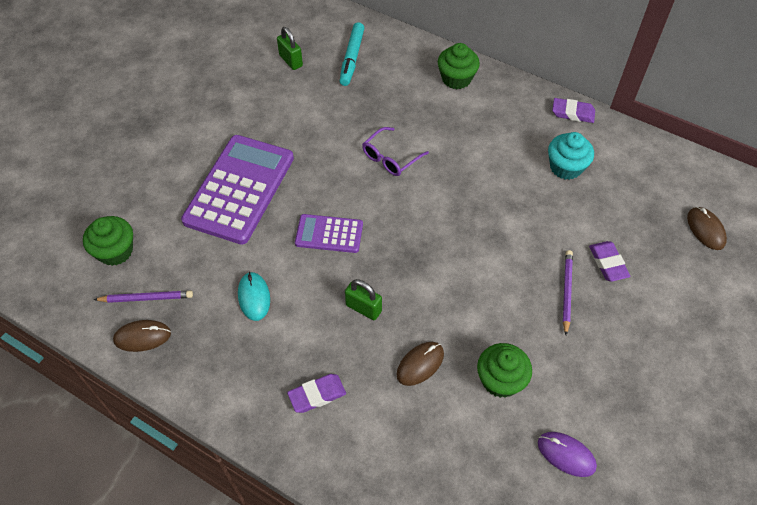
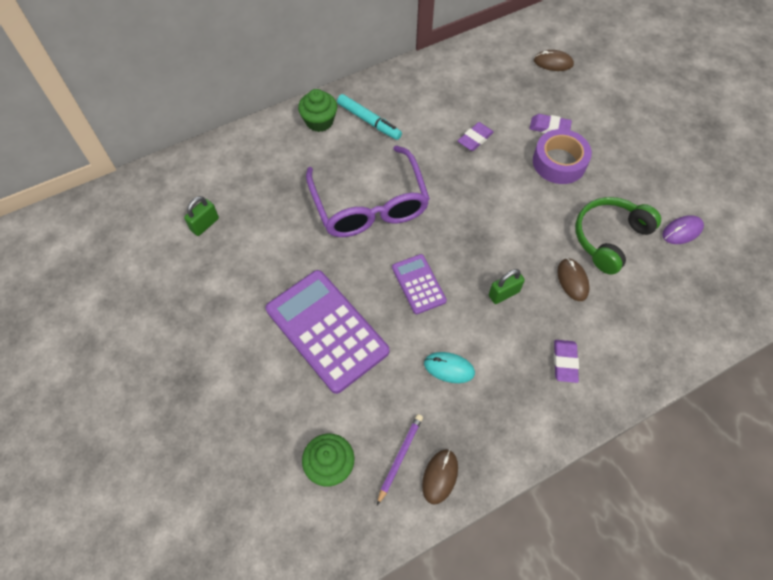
camera: 60 degrees left, 5 degrees up
(291, 61) = (205, 224): green padlock -> green padlock turned 45 degrees counterclockwise
(329, 234) = (418, 284): purple calculator -> purple calculator turned 120 degrees clockwise
(352, 58) = (239, 179): turquoise marker -> turquoise marker (369, 121)
(390, 158) = (369, 205): purple glasses -> purple glasses, size x2.16
(500, 380) = (609, 238): green cupcake -> green headphones
(566, 167) = (453, 104): turquoise cupcake -> none
(566, 291) = (559, 162): purple pencil -> purple tape
(573, 113) = (407, 72): purple eraser -> purple eraser (475, 139)

